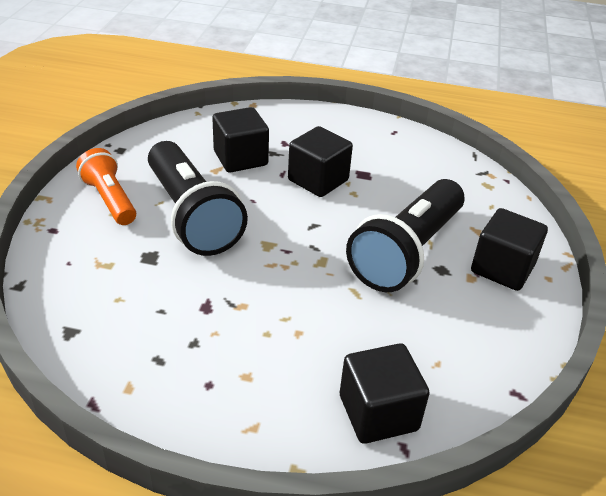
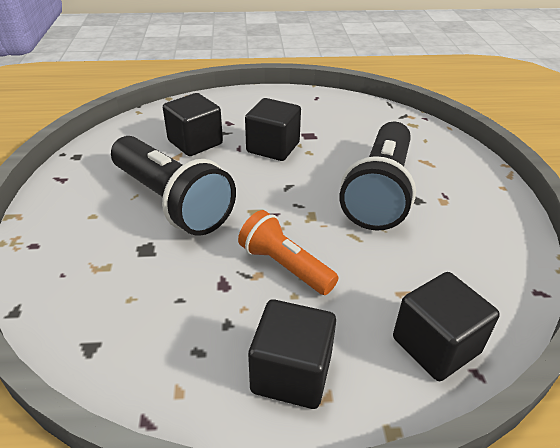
camera: 15 degrees left, 0 degrees up
(110, 200) = (83, 203): orange flashlight -> orange flashlight (285, 266)
(502, 268) = (463, 188): black cube -> black cube (291, 373)

